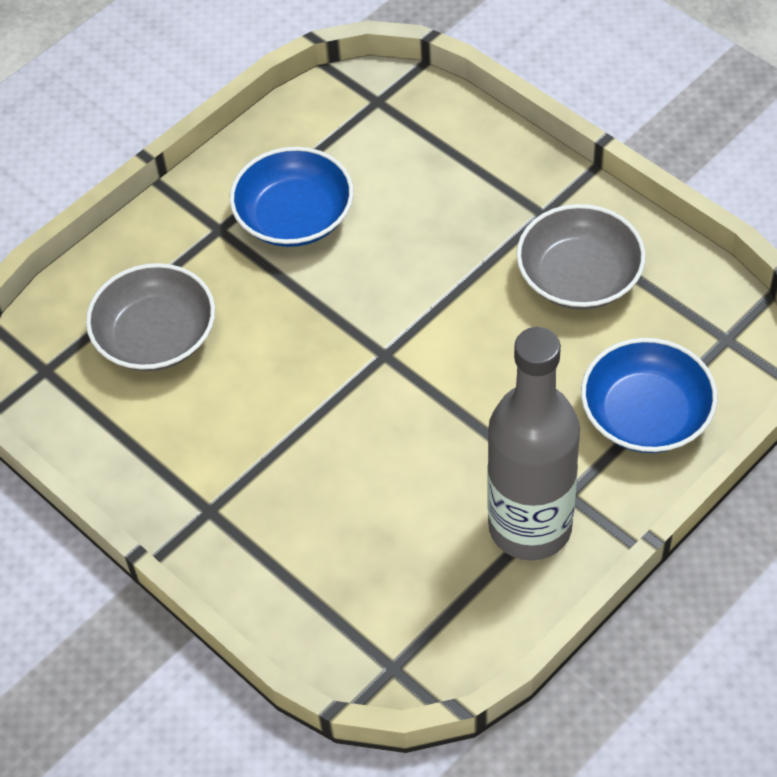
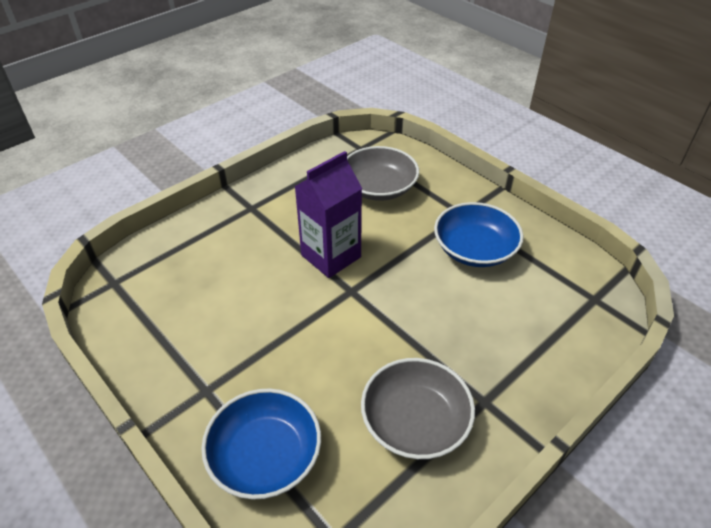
camera: 90 degrees right, 10 degrees down
(318, 385) = (331, 256): none -> purple carton
(530, 527) = (187, 363): grey bottle -> none

